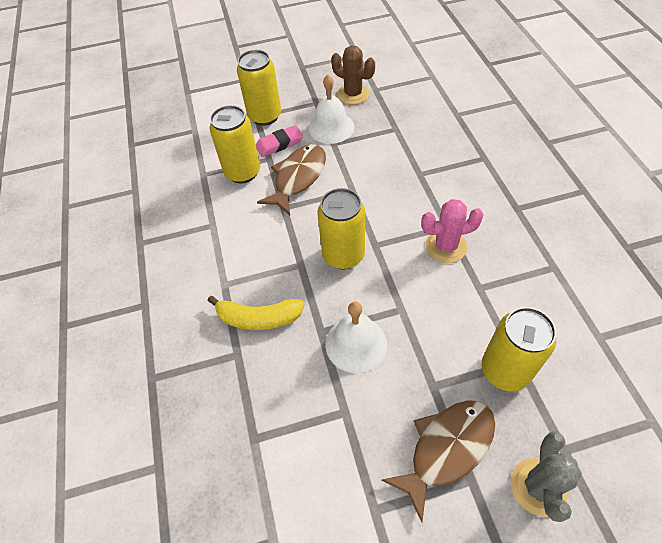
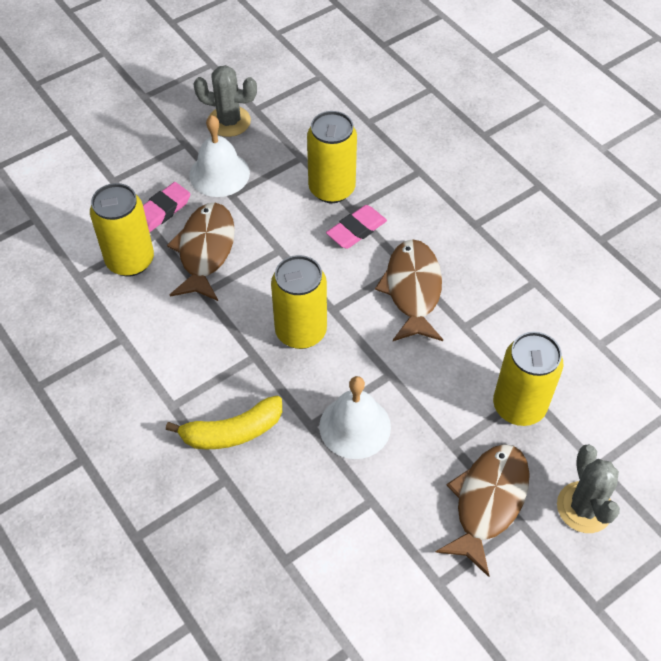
camera: 25 degrees left, 0 degrees up
(265, 116) = (124, 178): yellow can -> yellow can (332, 189)
(353, 94) = (229, 121): brown cactus -> grey cactus
(417, 190) = (356, 230): none -> pink eraser
(445, 246) = (412, 290): pink cactus -> brown fish

